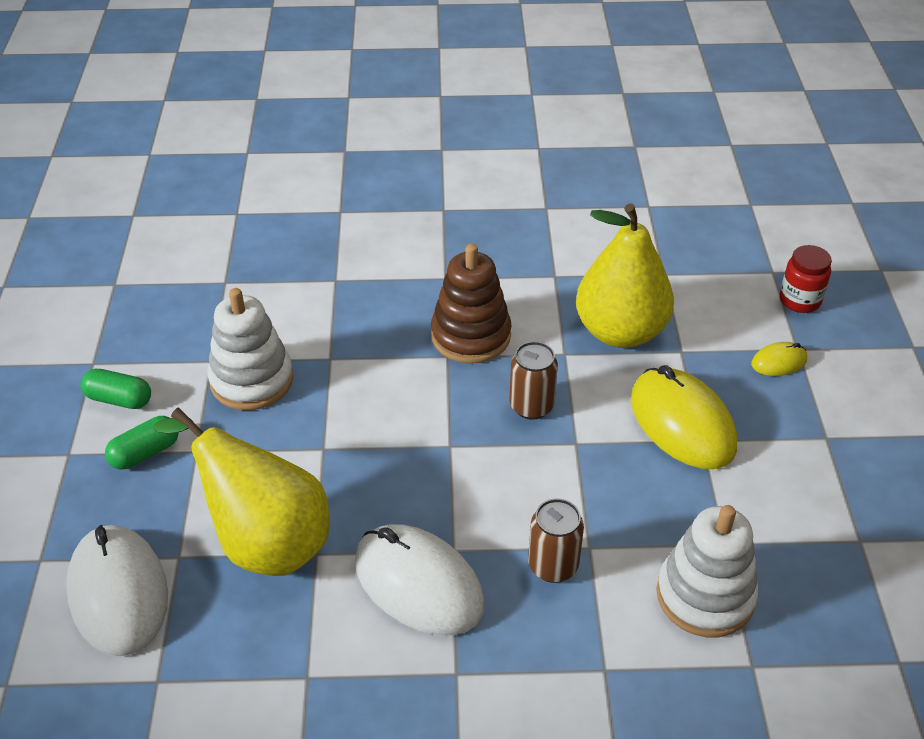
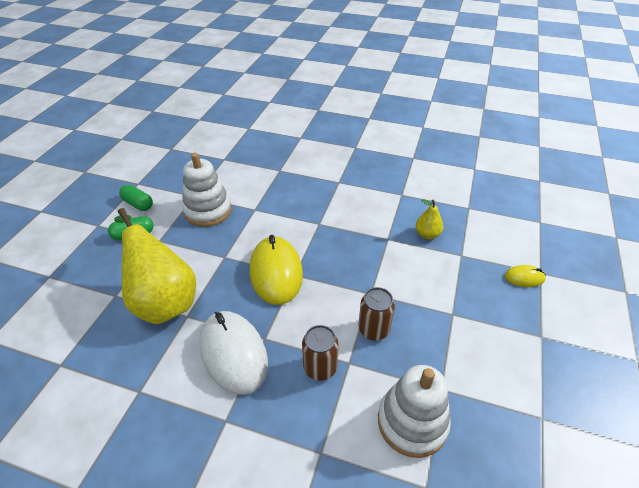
camera: 20 degrees right, 0 degrees up
(118, 593) = (73, 306): white mouse -> none
(471, 336) = (337, 216): brown stacking toy -> none
(531, 406) = (353, 264): brown can -> brown can (374, 329)
(620, 332) = (427, 234): yellow pear -> yellow pear, size x0.45
(682, 423) = (444, 299): yellow mouse -> yellow mouse (276, 272)
(799, 300) = (552, 243): red jar -> none

